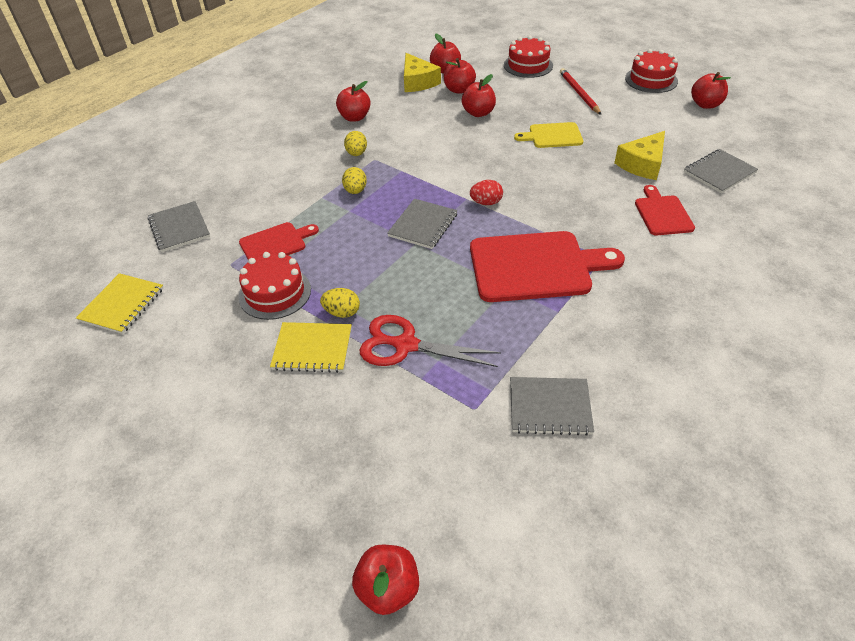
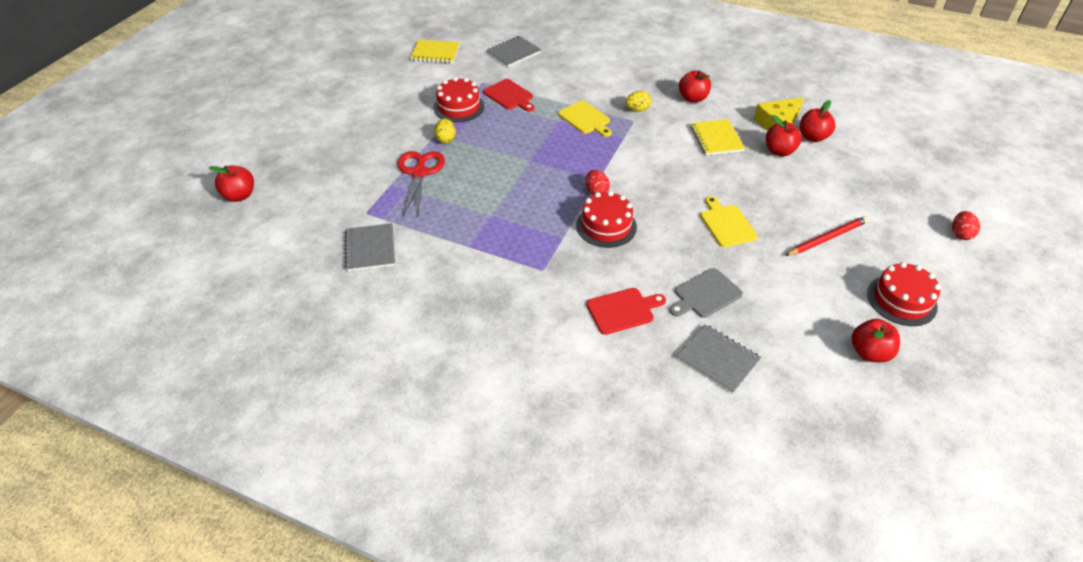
camera: 75 degrees right, 0 degrees up
(312, 349) = (410, 133): yellow notebook -> yellow notebook (716, 139)
(355, 191) = (585, 119): yellow egg -> yellow cutting board
(423, 225) = (553, 161): grey notebook -> none
(478, 113) = (742, 169): red apple -> none
(528, 65) = (865, 194): red cake -> red cake (606, 226)
(536, 266) = (519, 229): red cutting board -> none
(582, 41) = (960, 234): none -> red egg
(642, 164) = (705, 294): yellow cheese -> grey cutting board

